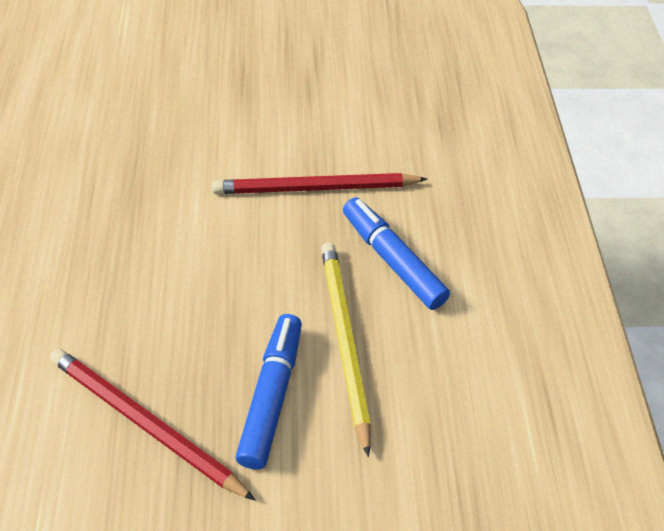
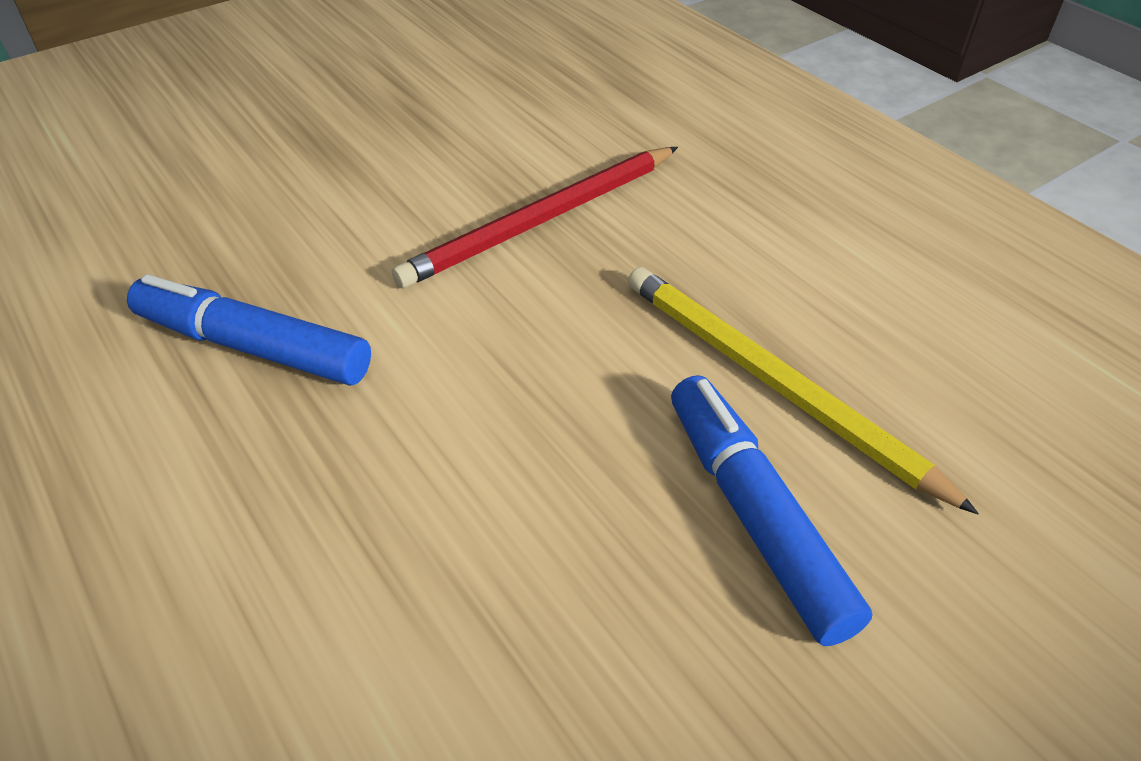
camera: 30 degrees left, 5 degrees down
(145, 424) = (605, 683): red pencil -> none
(392, 260) = (728, 256): blue marker -> blue marker (253, 346)

